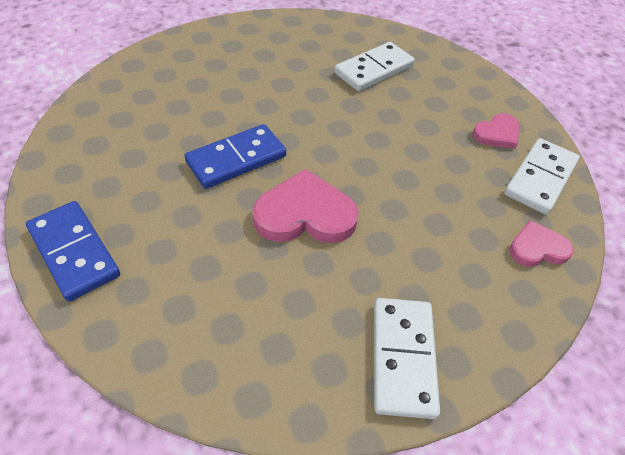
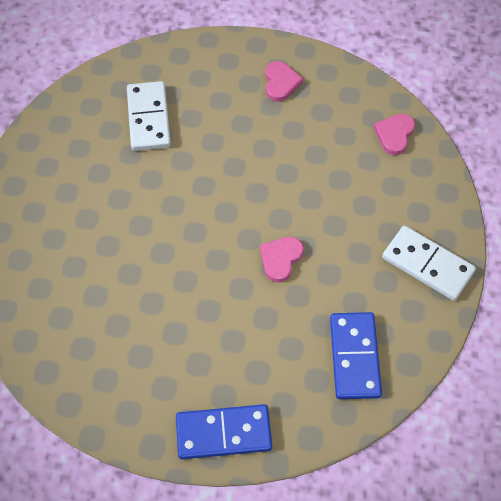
camera: 55 degrees left, 10 degrees up
(236, 159) = (193, 278): blue domino -> blue domino (355, 357)
(305, 214) = (280, 259): pink heart -> pink heart, size x0.58
(540, 178) = (340, 88): white domino -> none

